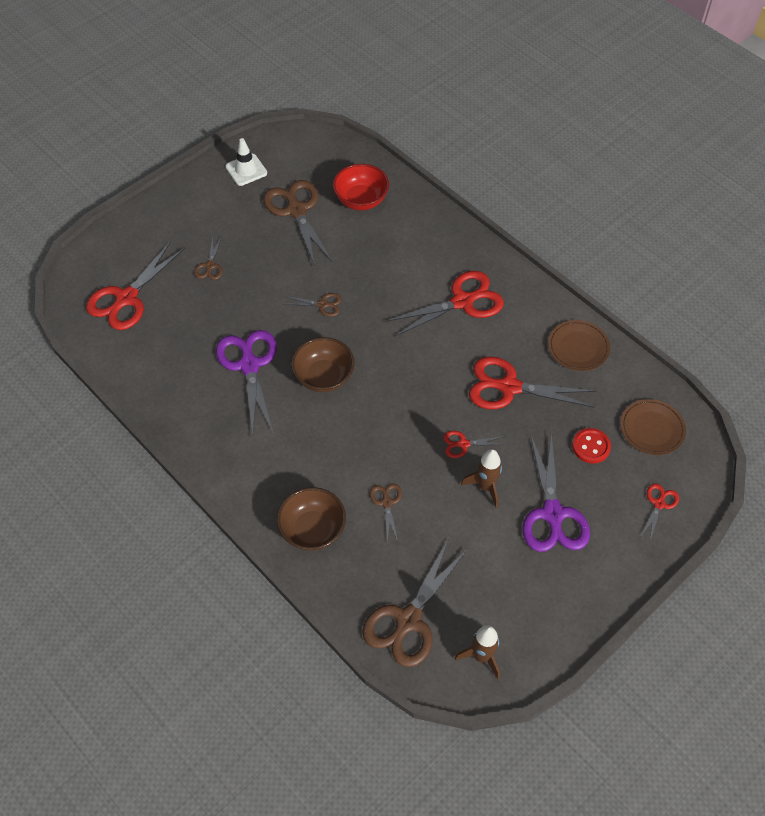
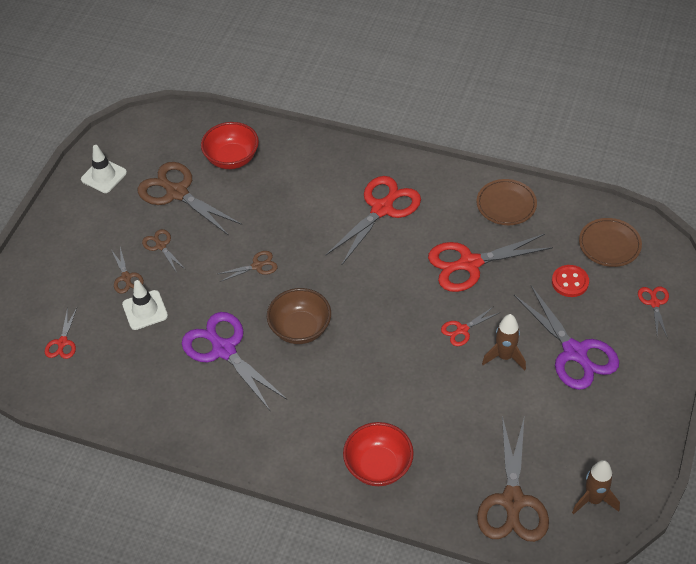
camera: 25 degrees left, 5 degrees down
(126, 298) = (62, 343): red scissors -> red scissors, size x0.49
(207, 301) = (145, 310): none -> white traffic cone
(312, 530) = (378, 466): brown bowl -> red bowl
(386, 502) = (428, 411): brown scissors -> brown scissors (161, 246)

